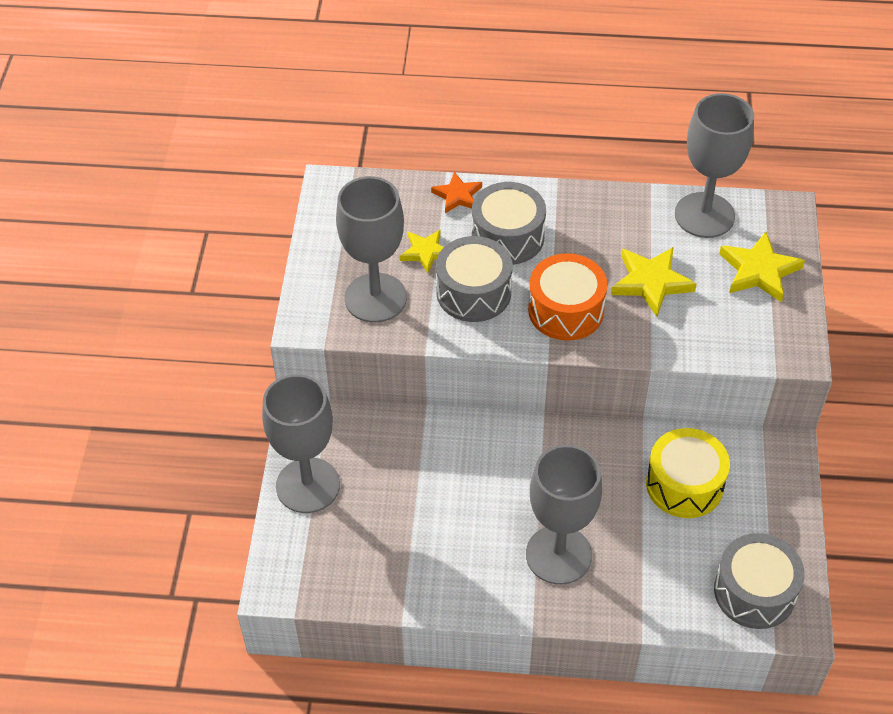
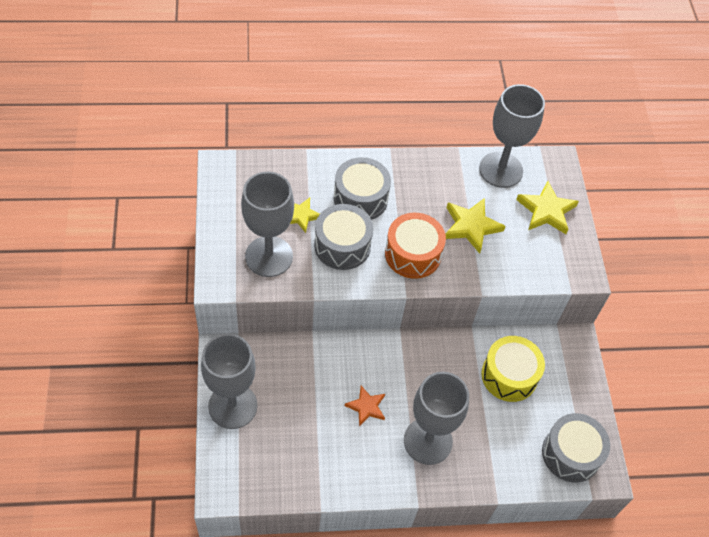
camera: 15 degrees left, 5 degrees up
(457, 196) = (318, 167): orange star -> orange star (366, 407)

